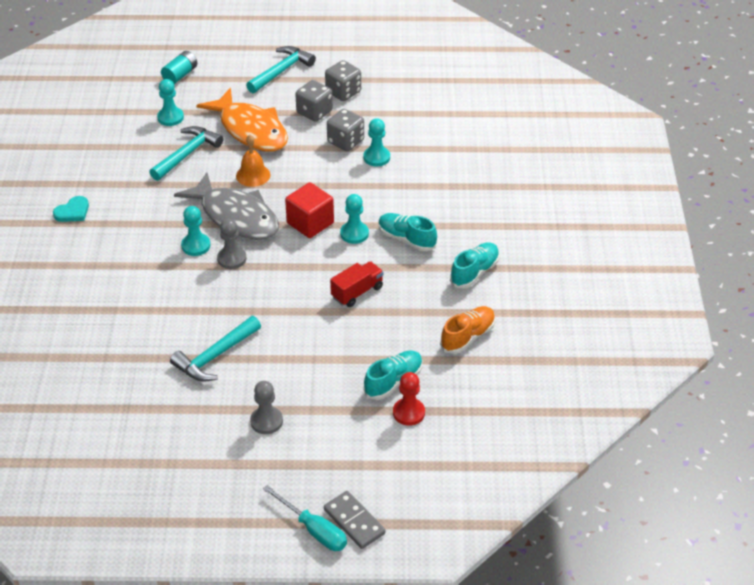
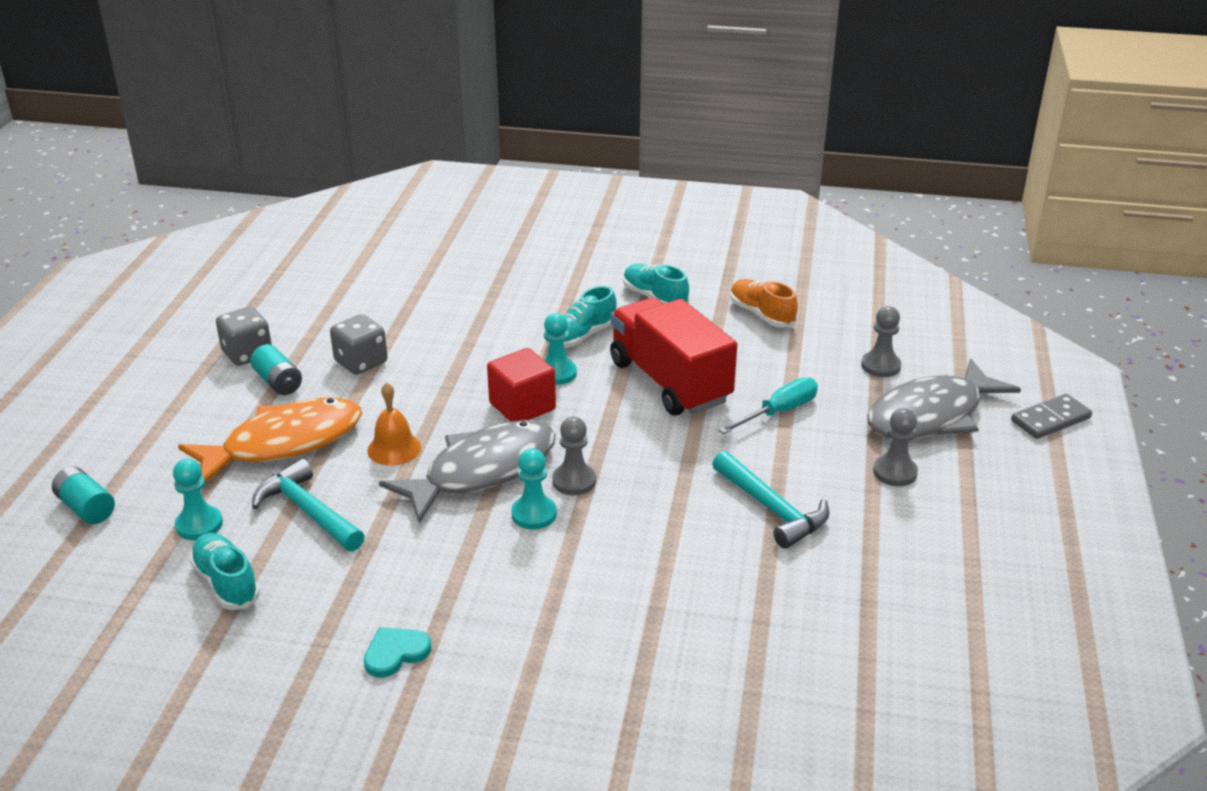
camera: 80 degrees left, 10 degrees down
(73, 211) = (395, 653): turquoise heart -> turquoise heart turned 90 degrees counterclockwise
(281, 71) = (156, 403): turquoise hammer -> none
(314, 112) = (278, 382): grey dice -> turquoise battery
(314, 530) = (1068, 449): turquoise screwdriver -> turquoise screwdriver (779, 412)
(345, 444) = (931, 415): none -> grey fish
(357, 292) = (670, 382): red truck -> red truck, size x2.02
(376, 157) = (409, 341): turquoise pawn -> none
(393, 382) = (830, 371): turquoise shoe -> turquoise shoe (226, 583)
(408, 413) = (880, 366): red pawn -> grey pawn

